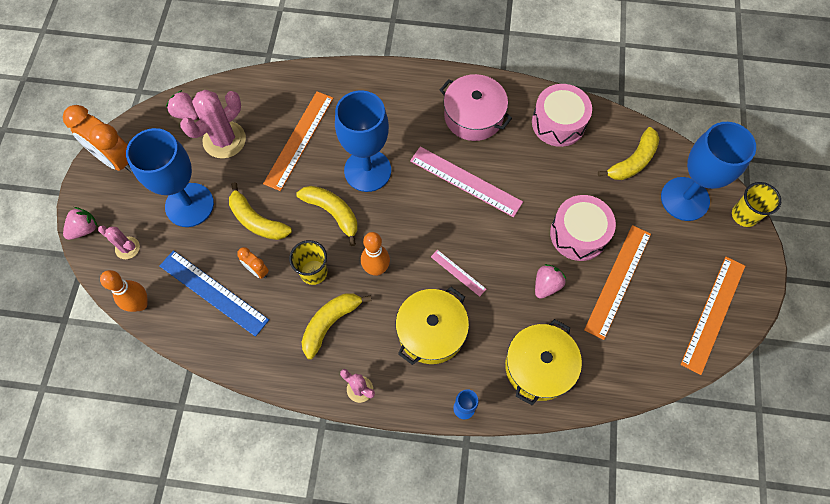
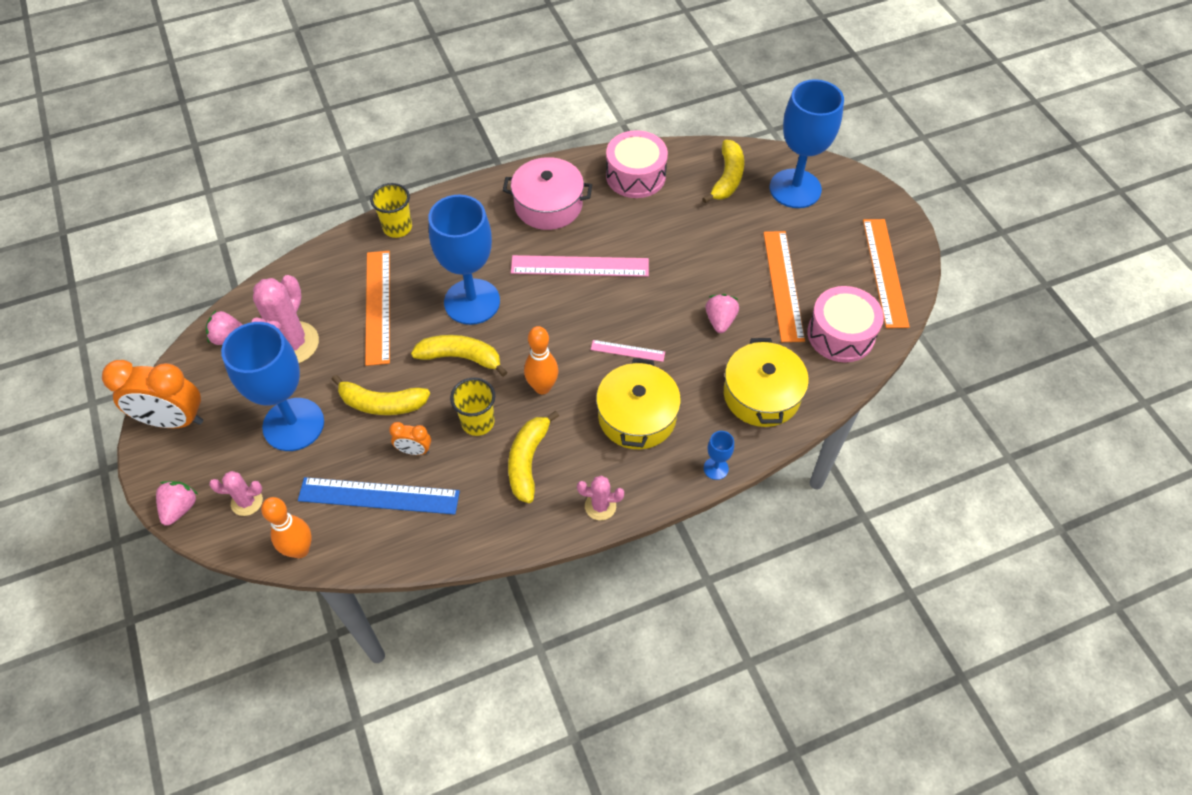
camera: 30 degrees left, 10 degrees down
(578, 234) = (720, 262): pink drum -> pink drum (840, 334)
(744, 215) = (855, 179): yellow cup -> yellow cup (397, 227)

